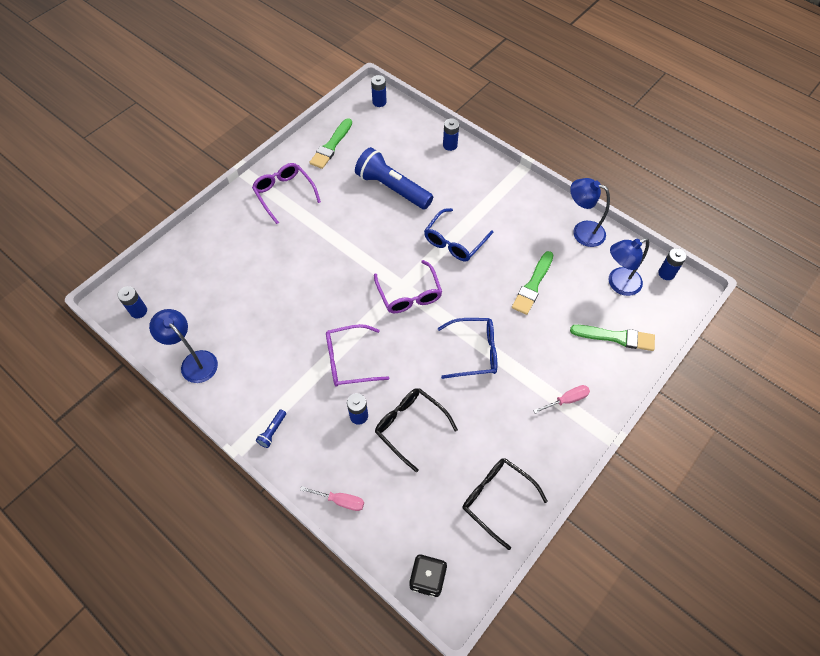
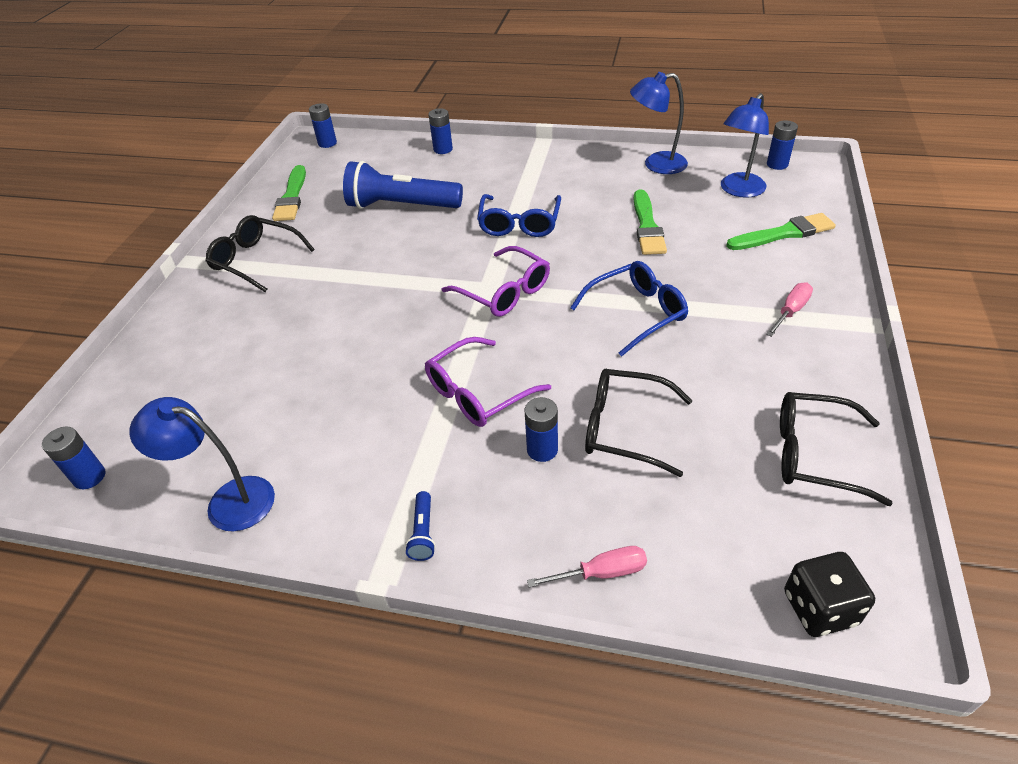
camera: 25 degrees left, 15 degrees down
(284, 194) = (256, 260): purple glasses -> black glasses

